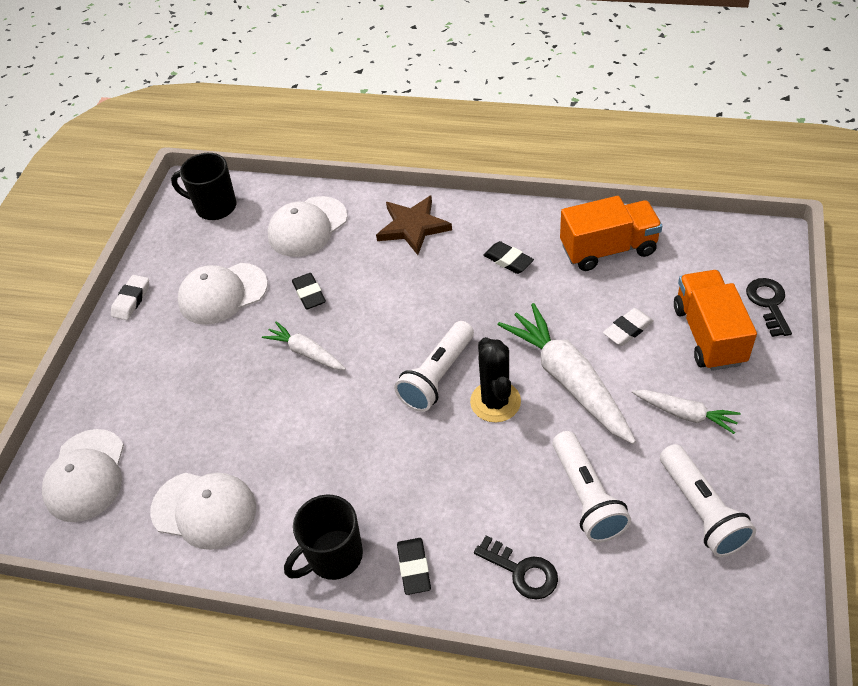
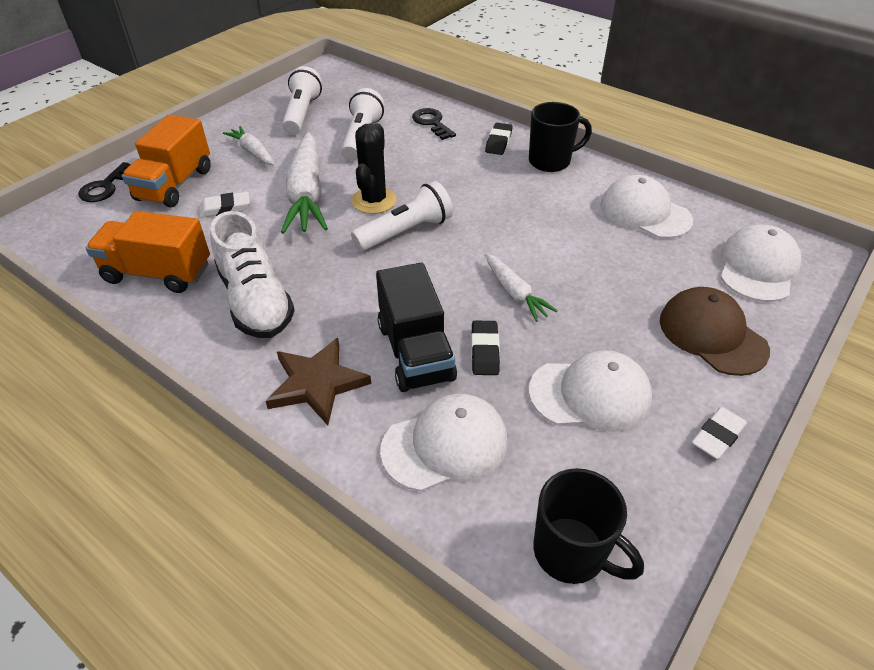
camera: 160 degrees left, 5 degrees down
(133, 380) = (712, 334): none -> brown cap
(359, 273) = (415, 352): none -> black truck
(508, 260) = (256, 301): black eraser -> white shoe

